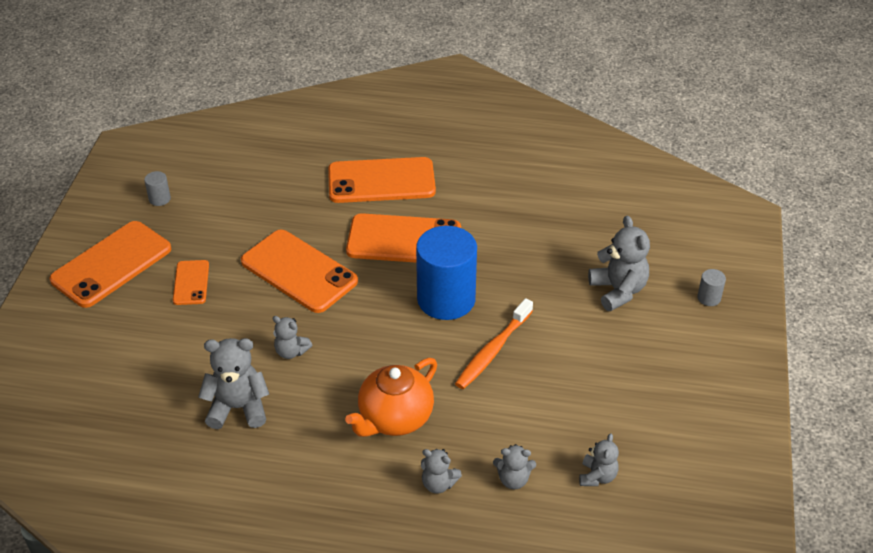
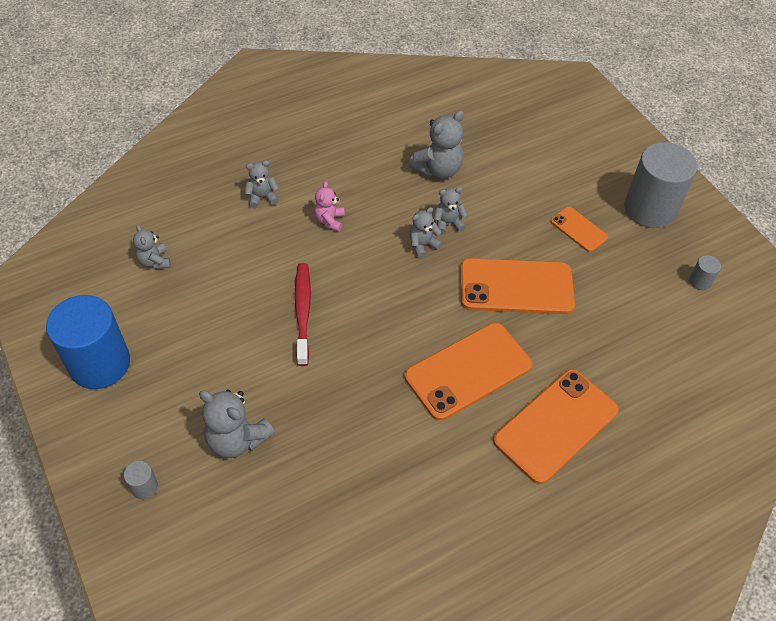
camera: 140 degrees right, 10 degrees up
(111, 264) = (650, 208): orange phone -> grey cylinder
(394, 418) = (329, 220): orange teapot -> pink teddy bear
(446, 299) = (379, 335): blue cylinder -> blue cylinder (99, 363)
(493, 350) = (302, 312): orange toothbrush -> red toothbrush
(513, 479) = (213, 227): grey teddy bear -> grey teddy bear (423, 245)

